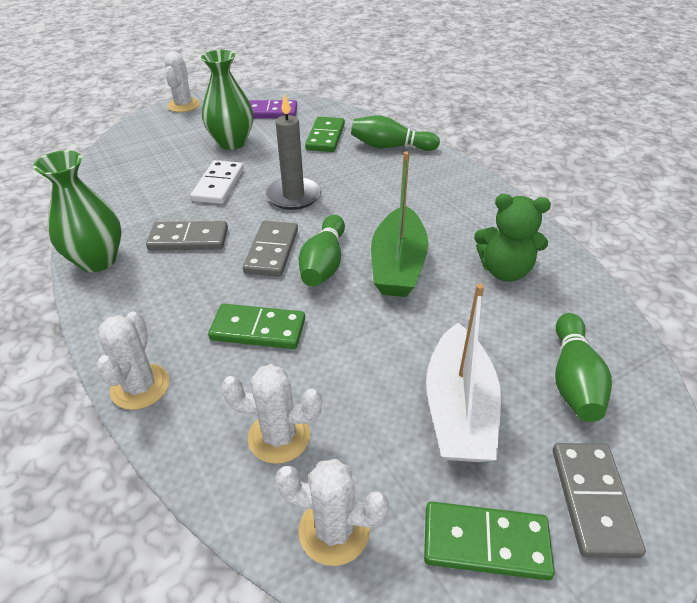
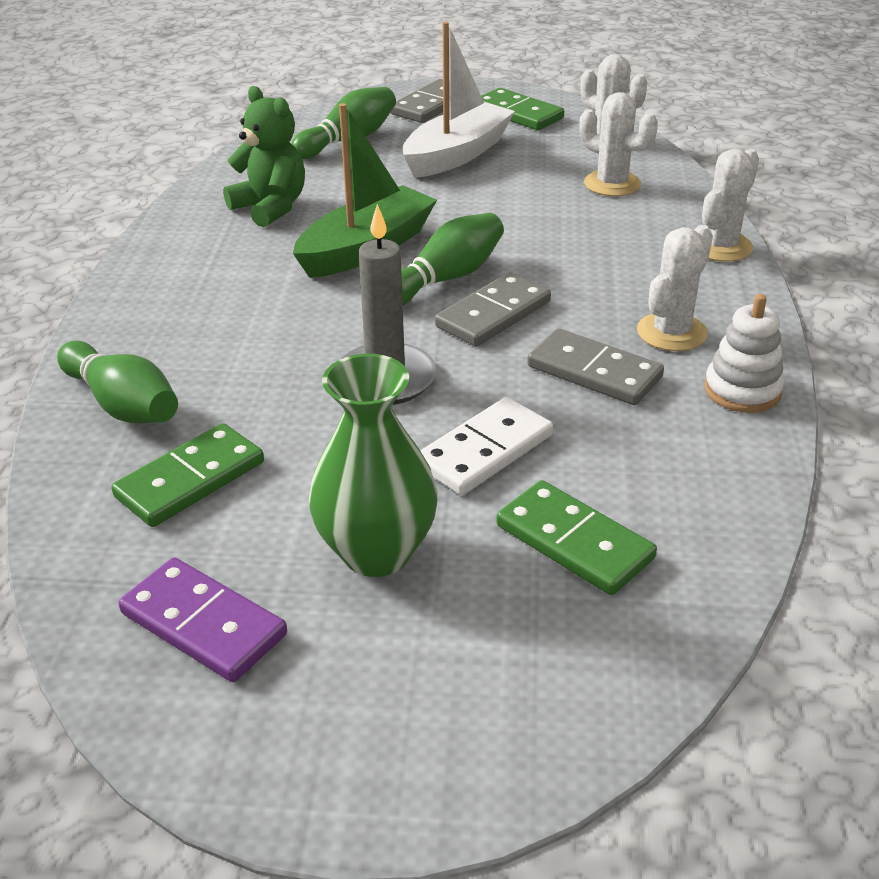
camera: 145 degrees left, 5 degrees down
(97, 260) = (742, 390): green vase -> white stacking toy
(183, 105) = (379, 788): white cactus -> white cactus (671, 332)
(258, 329) = (575, 248): green domino -> green domino (574, 542)

